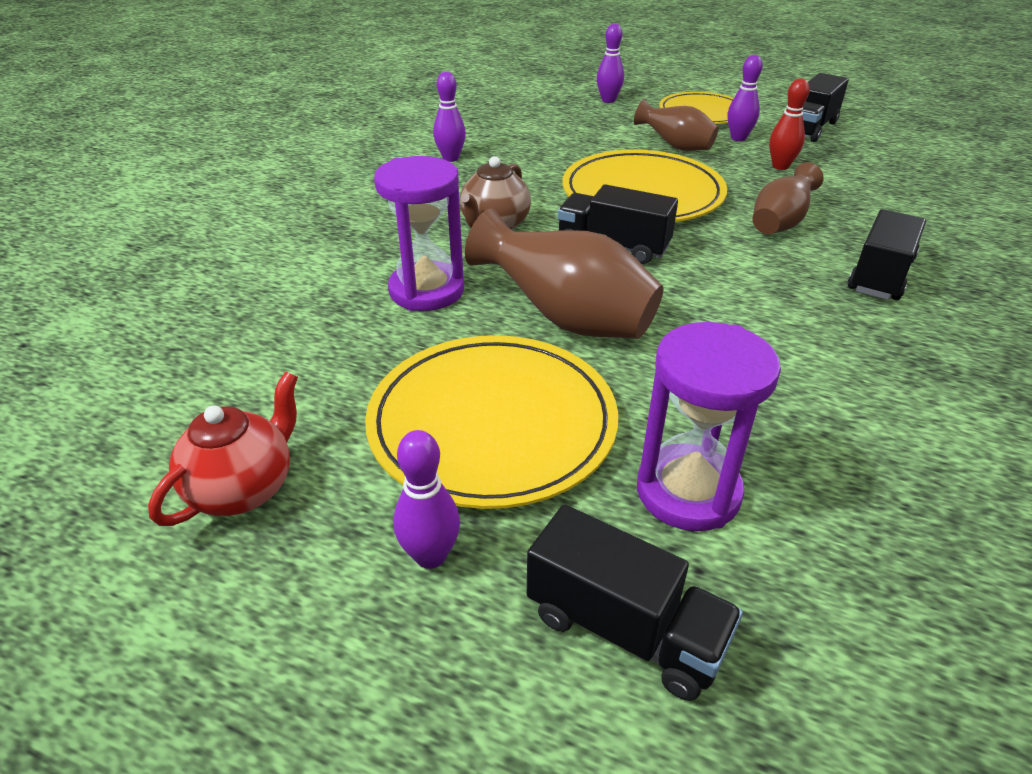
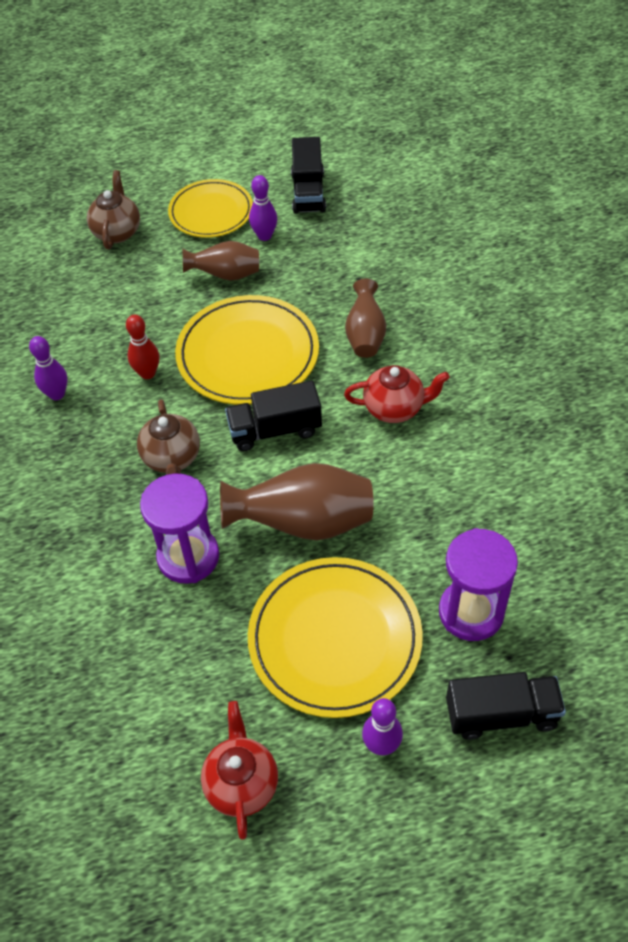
camera: 35 degrees left, 15 degrees up
(608, 100) = (117, 232): purple bowling pin -> brown teapot
(762, 282) = (394, 408): none -> red teapot
(780, 166) = (320, 260): red bowling pin -> red bowling pin (147, 373)
(880, 275) = (458, 357): black truck -> none

